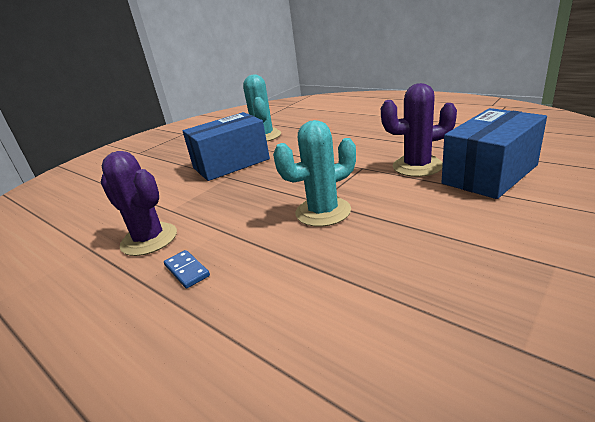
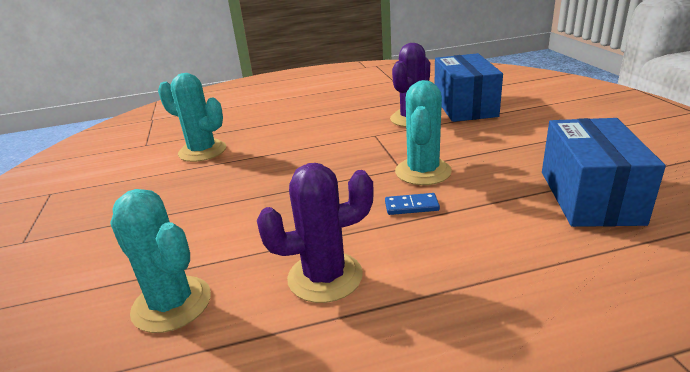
camera: 55 degrees left, 0 degrees up
(104, 210) = (172, 304): none -> turquoise cactus
(187, 271) = (429, 263): blue domino -> blue domino (411, 206)
(231, 163) = (232, 185): blue box -> blue box (589, 196)

